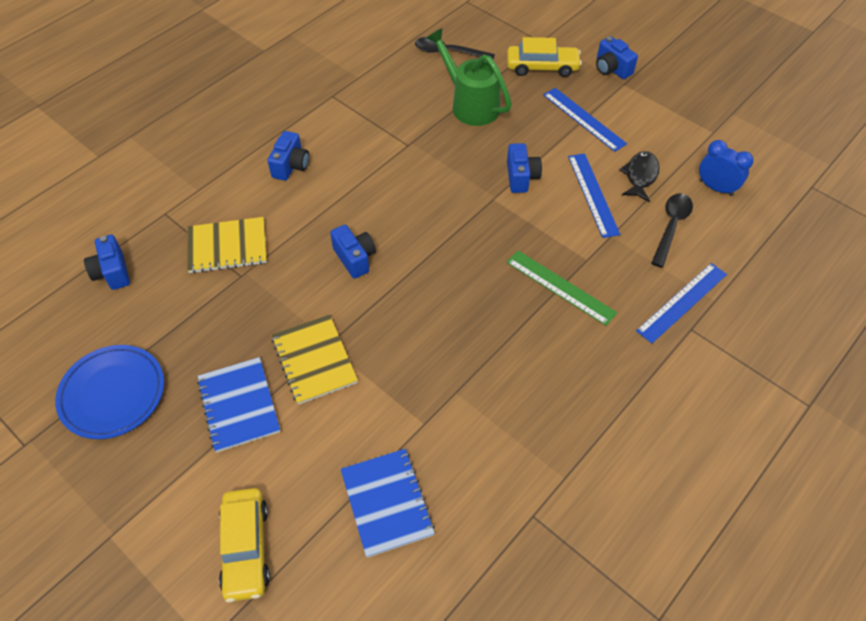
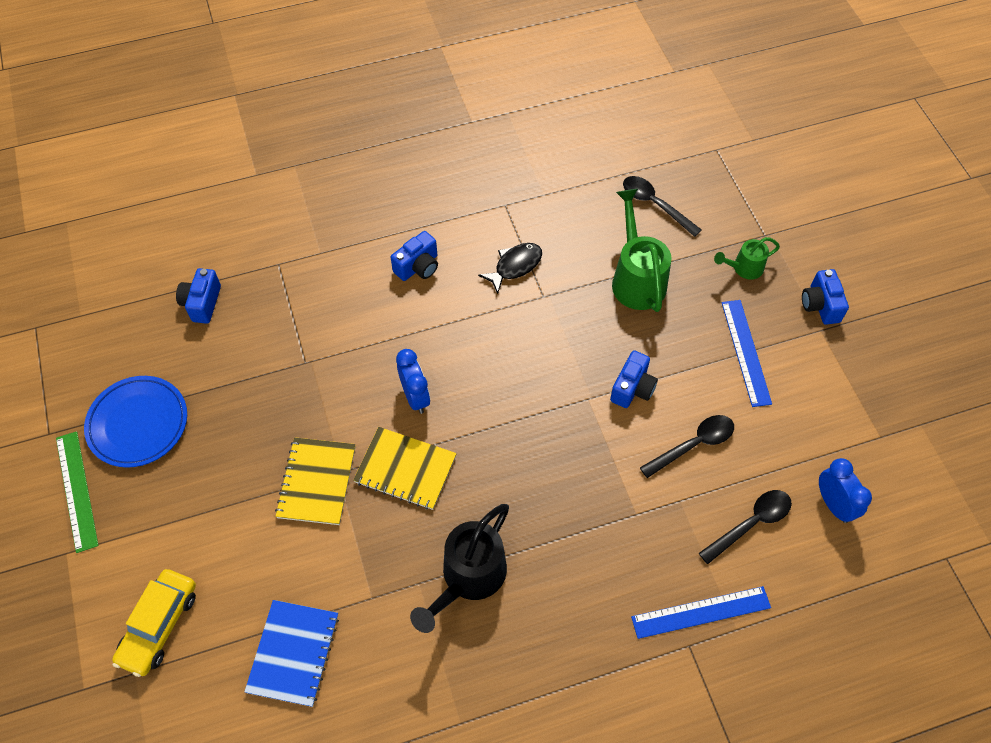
camera: 30 degrees right, 5 degrees up
(227, 246) = (311, 326): yellow notebook -> yellow notebook (405, 469)
(239, 405) = (230, 491): blue notebook -> none
(355, 258) = (415, 397): blue camera -> blue clock
(493, 368) = (468, 578): none -> black watering can
(542, 67) = (743, 268): yellow car -> green watering can
(560, 287) = (588, 530): green ruler -> green ruler (76, 490)
(592, 194) = (693, 445): blue ruler -> black spoon
(640, 176) = (759, 449): black fish -> black fish (515, 266)

